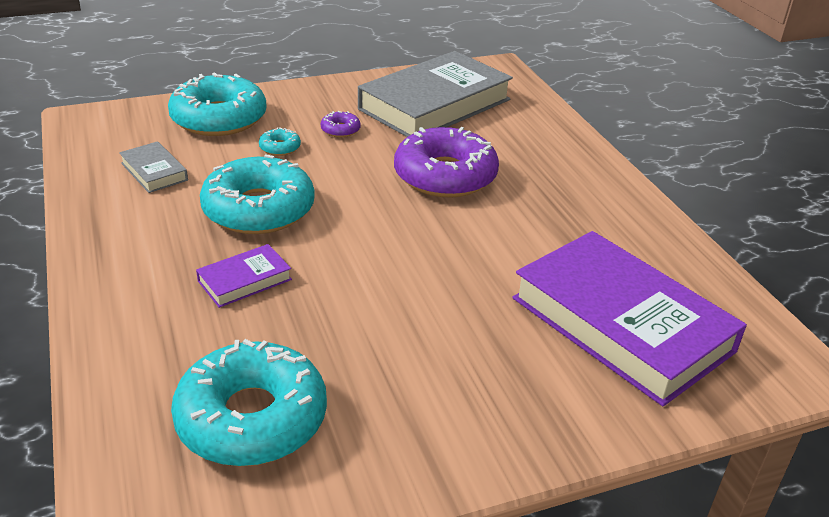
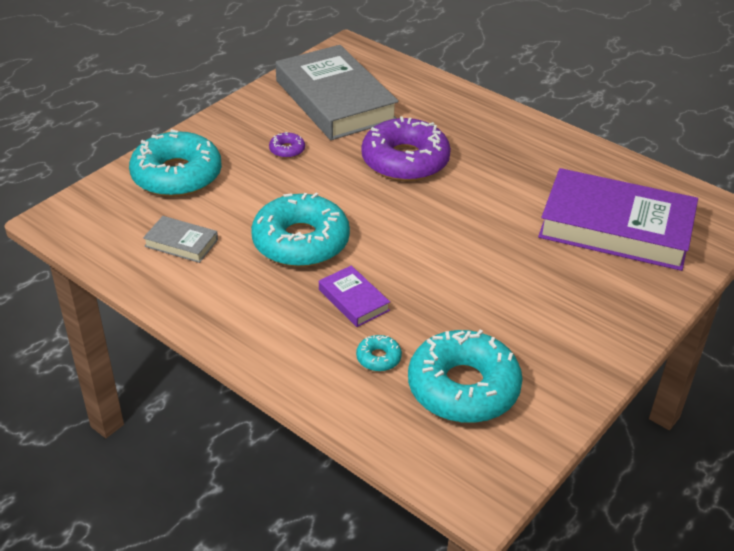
camera: 30 degrees left, 5 degrees up
(245, 280) = (353, 300): purple book -> purple book turned 60 degrees counterclockwise
(280, 147) = (257, 183): turquoise donut -> turquoise donut (378, 358)
(435, 104) = (335, 100): grey book -> grey book turned 45 degrees counterclockwise

